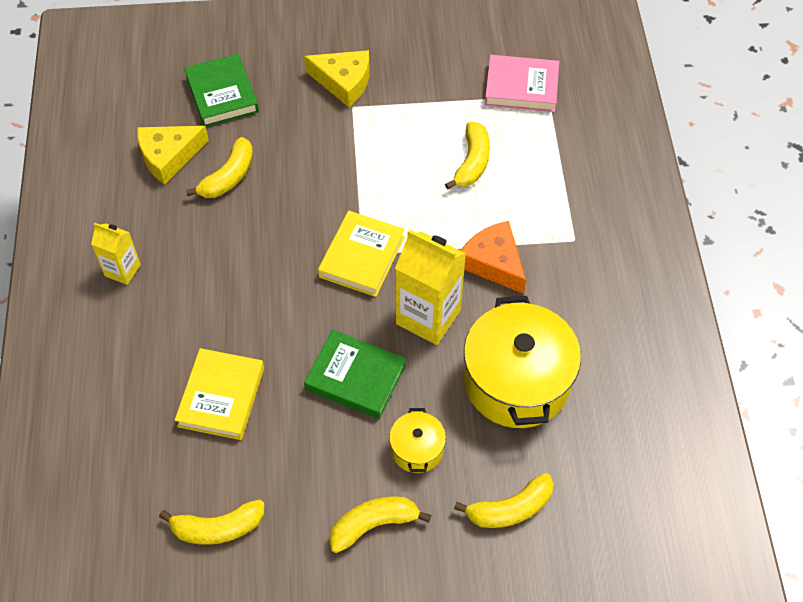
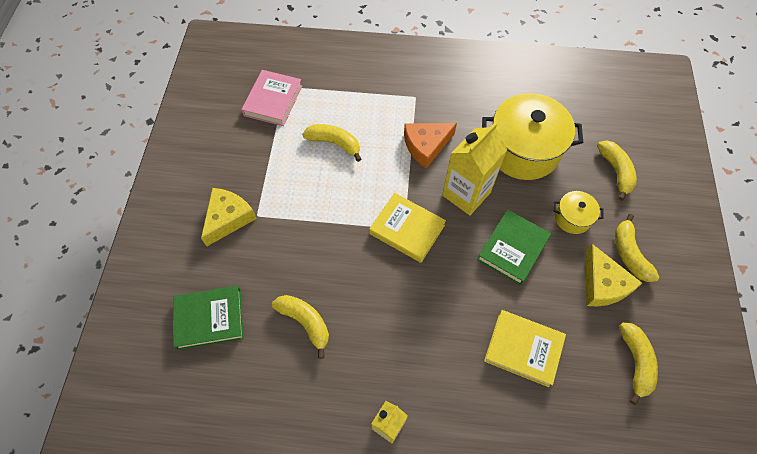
camera: 80 degrees left, 5 degrees up
(169, 157) = (269, 373): yellow cheese -> yellow cheese (602, 284)

